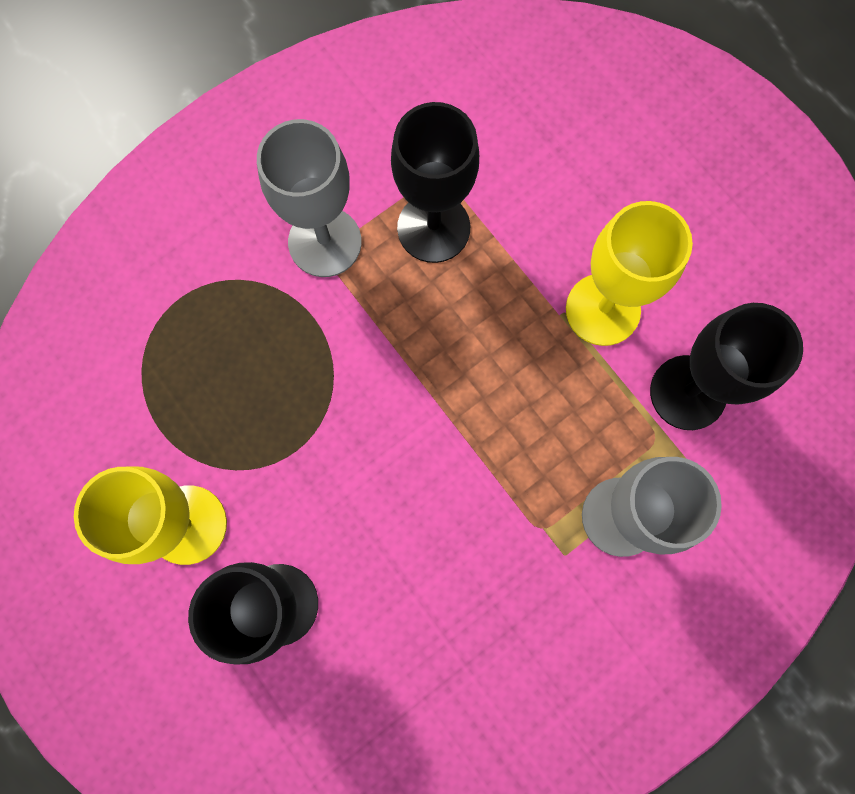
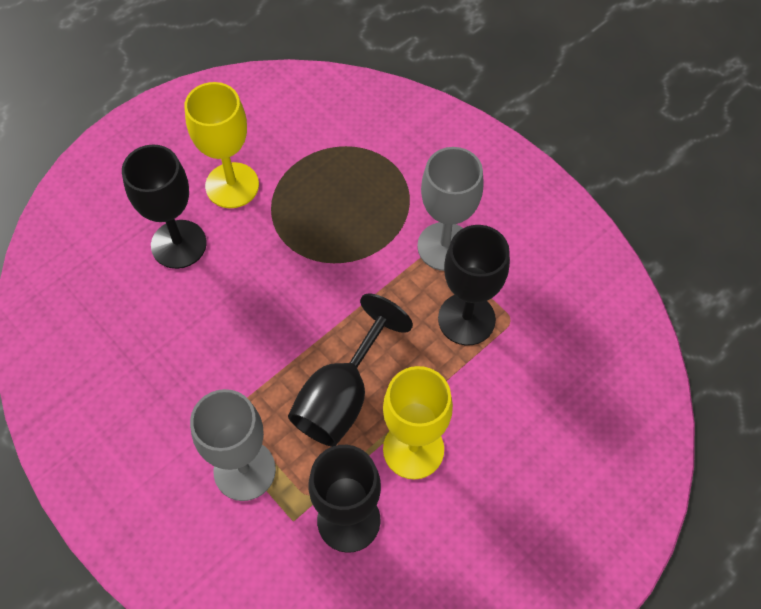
camera: 85 degrees right, 15 degrees down
(527, 390) = (341, 395): none -> black goblet

